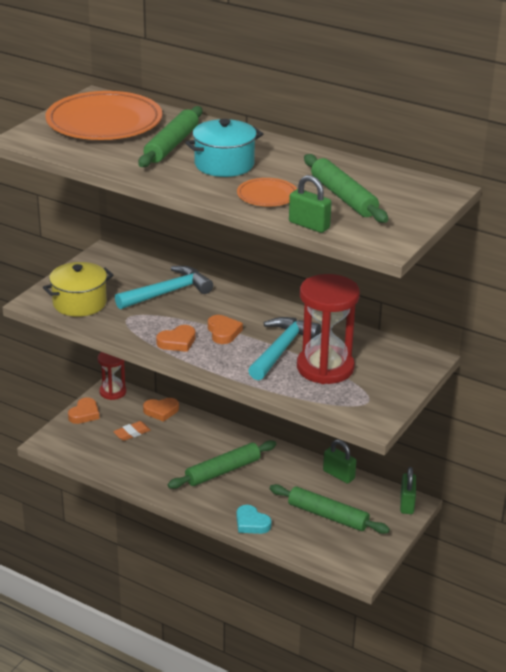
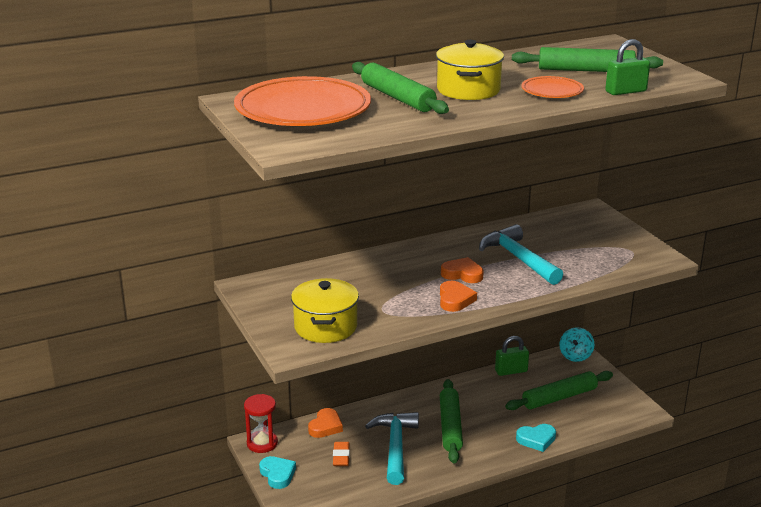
camera: 55 degrees left, 5 degrees down
(84, 414) = (277, 474): orange heart -> turquoise heart
(167, 293) = (363, 278): turquoise hammer -> turquoise hammer (395, 447)
(224, 164) = (468, 90): turquoise pot -> yellow pot
(325, 368) = (565, 250): red hourglass -> none
(407, 504) = (575, 356): green padlock -> turquoise spinning top

